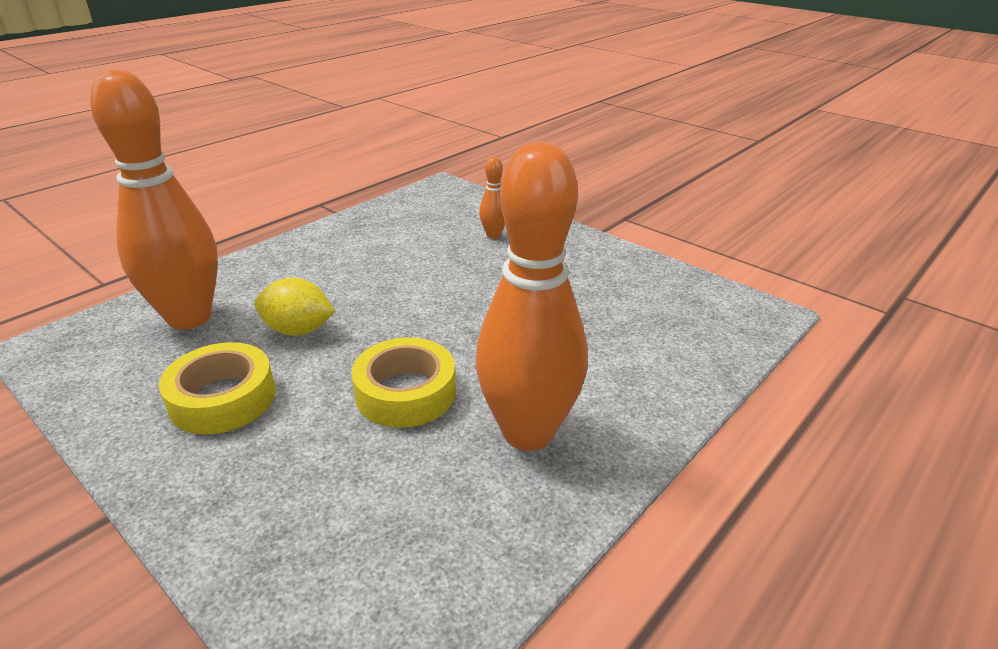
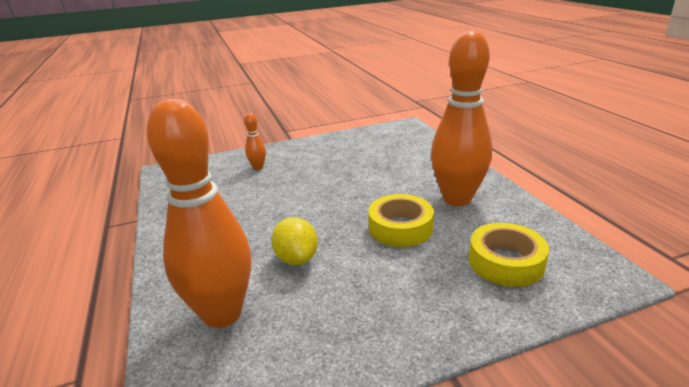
camera: 60 degrees left, 5 degrees down
(223, 398) = (354, 303): yellow tape -> yellow tape (506, 262)
(298, 330) = (296, 258): yellow lemon -> yellow lemon turned 60 degrees counterclockwise

